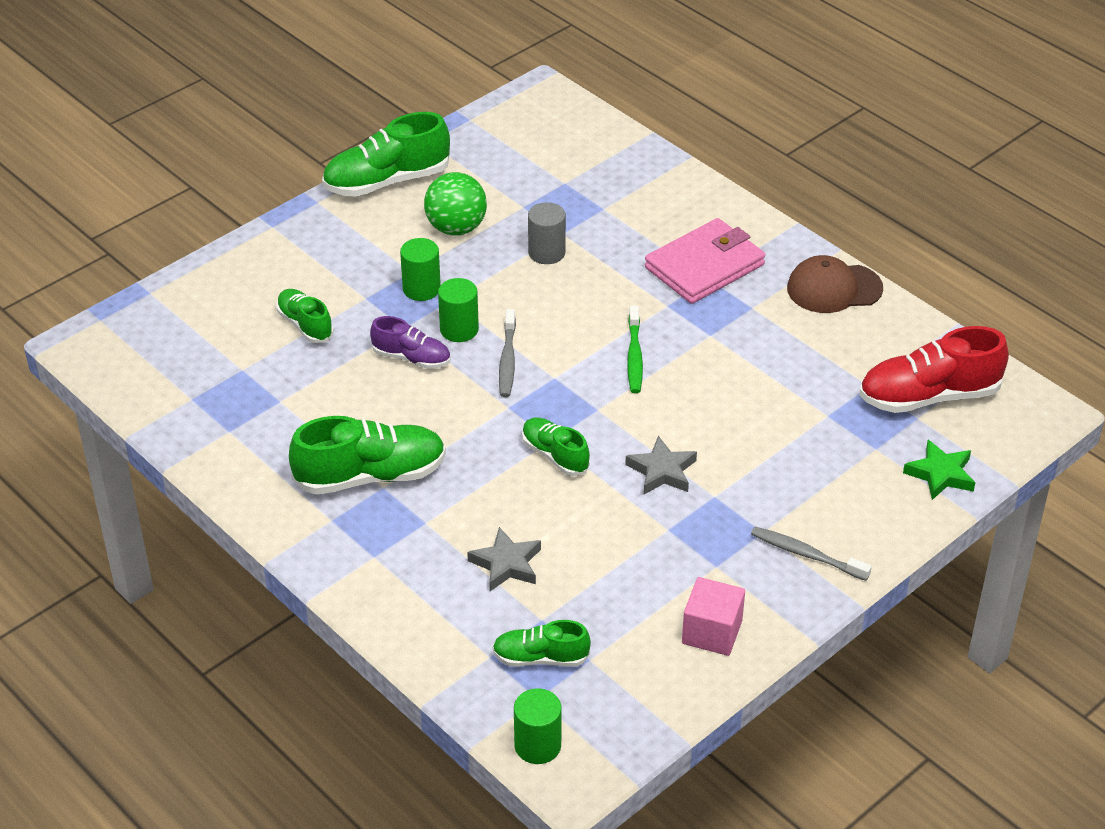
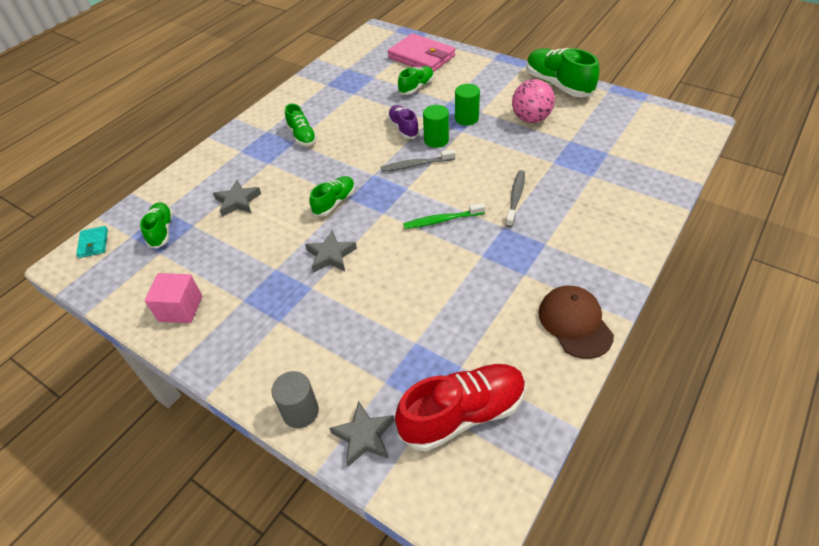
camera: 80 degrees right, 5 degrees up
(370, 476) = (302, 136): green shoe -> green shoe, size x0.58
(411, 358) = (403, 128): purple shoe -> purple shoe turned 150 degrees clockwise
(456, 228) = (530, 119): green ball -> pink ball
(537, 745) = (93, 243): green cylinder -> turquoise wallet
(546, 252) = (528, 160): grey cylinder -> grey cylinder (300, 411)
(704, 266) = (558, 238): pink wallet -> pink wallet (421, 57)
(806, 554) = (258, 352): grey toothbrush -> grey toothbrush (515, 198)
(928, 396) = (462, 414): red shoe -> red shoe turned 90 degrees clockwise
(940, 474) = (364, 436): green star -> grey star

